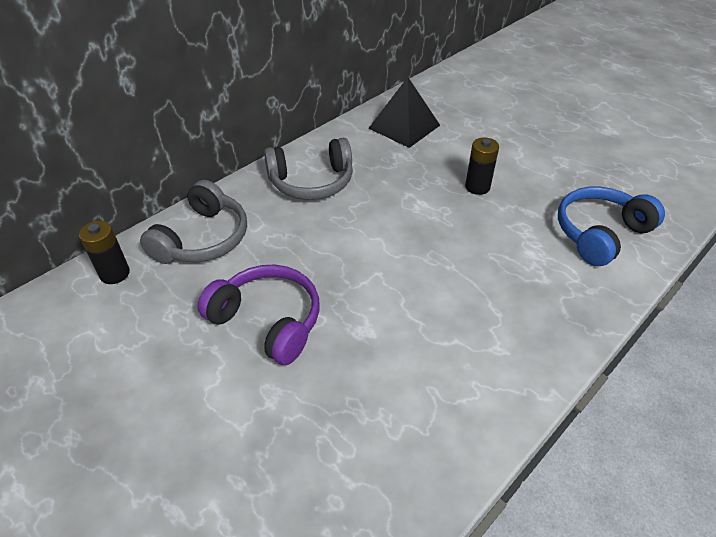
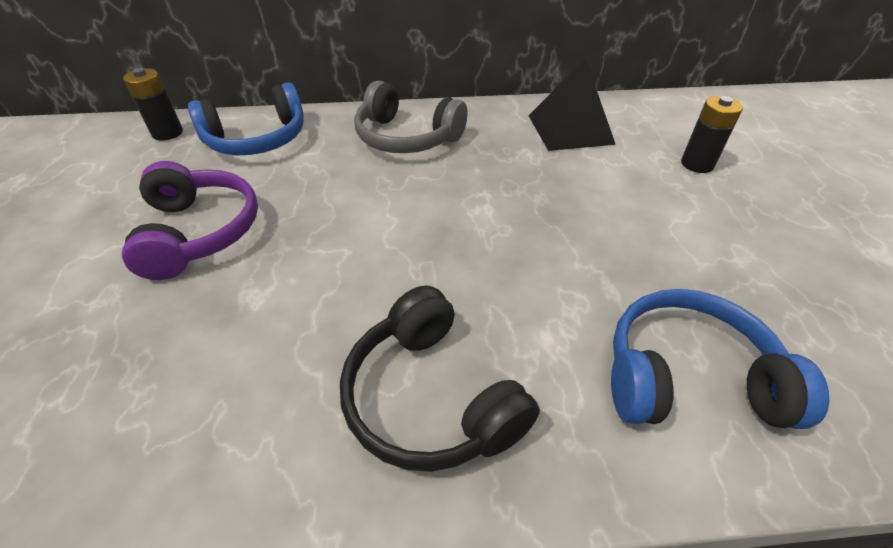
camera: 40 degrees right, 0 degrees up
(203, 239) = (257, 139): grey headphones -> blue headphones
(477, 187) = (576, 225): black battery -> black battery (697, 164)
(518, 313) = (430, 398): none -> black headphones

